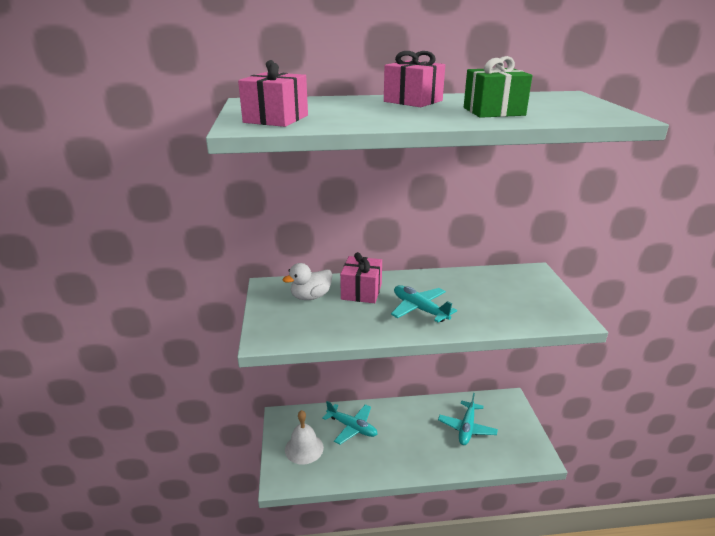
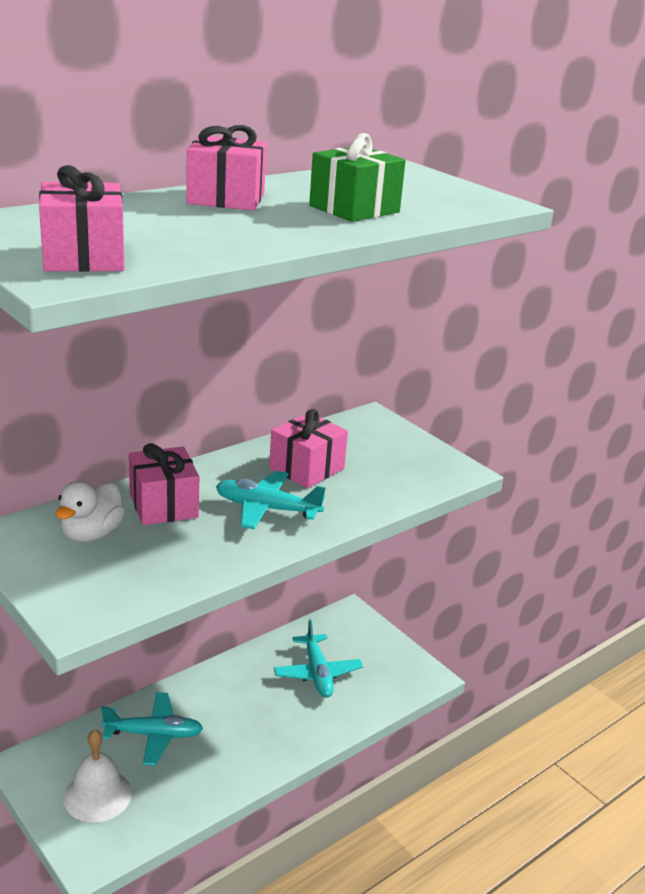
camera: 35 degrees left, 0 degrees up
(464, 292) = (306, 468): none -> pink gift

